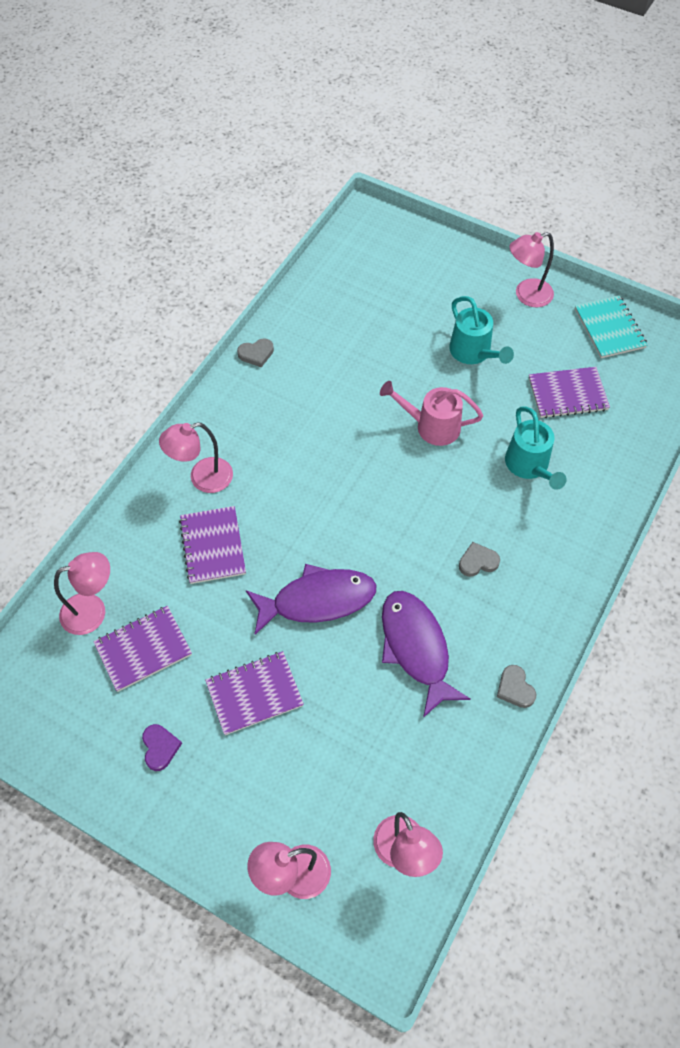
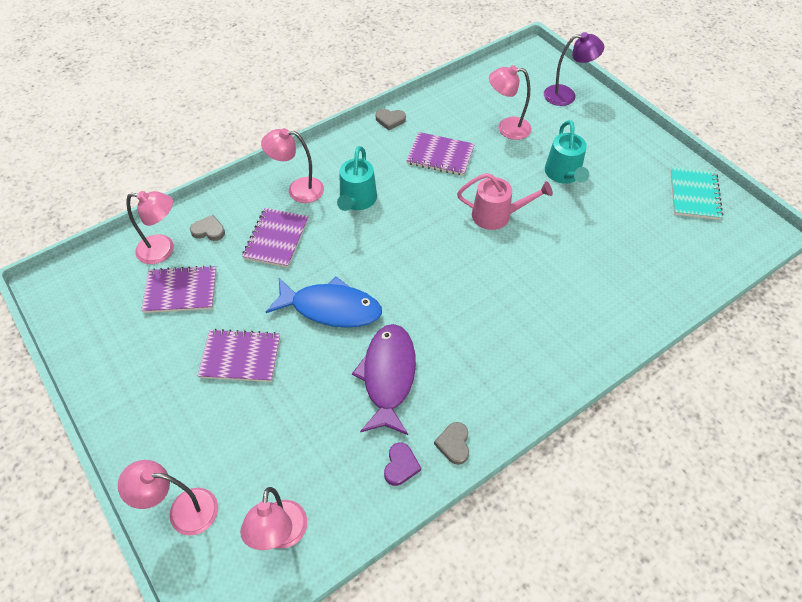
camera: 25 degrees right, 5 degrees down
(160, 748) = (147, 366): purple heart -> purple heart (401, 465)
(318, 600) = (331, 308): purple fish -> blue fish
(429, 255) = (566, 95): none -> purple lamp
(431, 426) = (497, 215): pink watering can -> pink watering can turned 150 degrees clockwise
(478, 561) = (478, 330): grey heart -> grey heart (209, 230)
(526, 295) = (632, 148): pink lamp -> pink lamp (507, 128)
(529, 466) = (565, 274): turquoise watering can -> turquoise watering can (357, 201)
(567, 394) = (629, 231): purple notebook -> purple notebook (440, 155)

